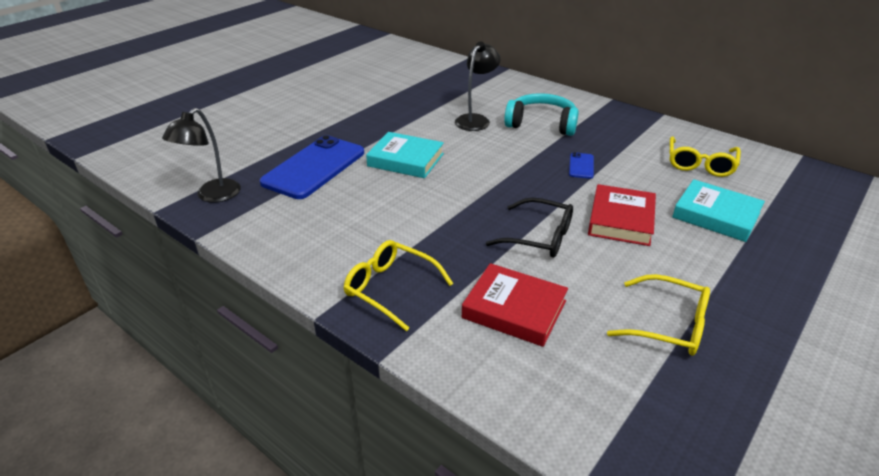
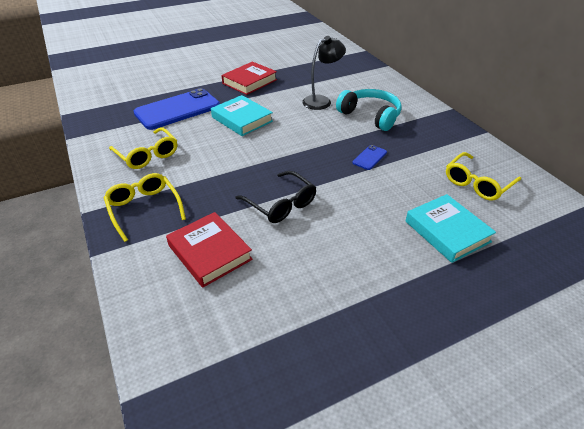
camera: 25 degrees right, 5 degrees up
(212, 196) = (100, 113): black lamp -> none
(621, 220) = (359, 210): red book -> red book (249, 82)
(668, 325) = (313, 307): yellow glasses -> yellow glasses (147, 155)

